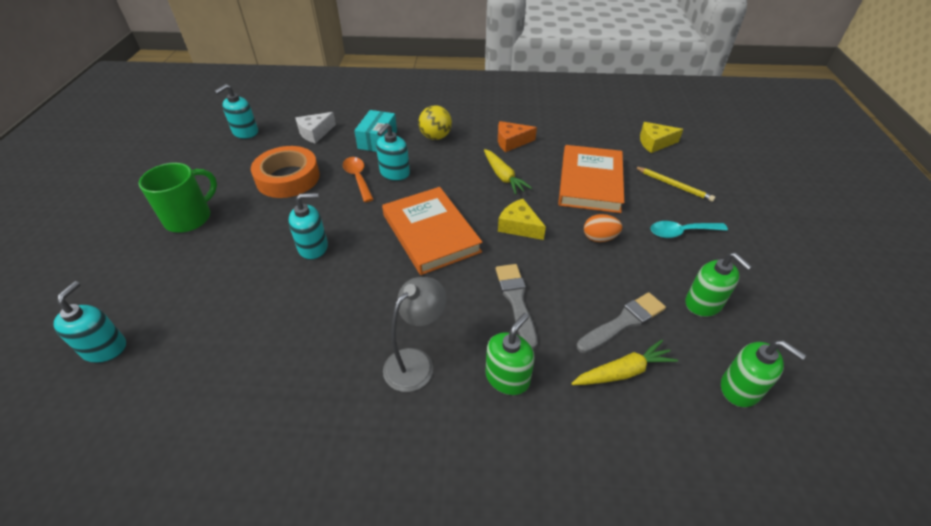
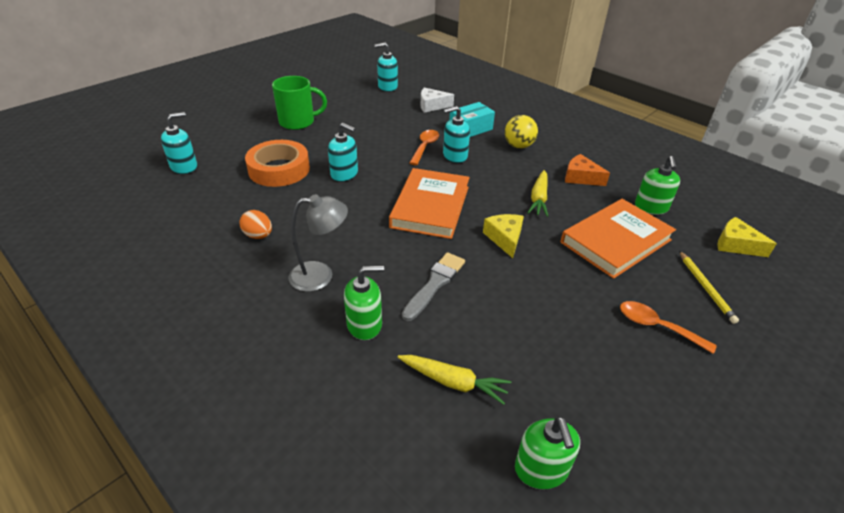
camera: 40 degrees right, 5 degrees down
(288, 178) = (380, 126): orange tape -> orange tape (279, 169)
(599, 238) = (565, 285): orange egg -> orange egg (258, 235)
(623, 322) = (501, 352): grey brush -> none
(681, 232) = (657, 326): turquoise spoon -> orange spoon
(703, 304) = (598, 390): green soap dispenser -> green soap dispenser (651, 207)

